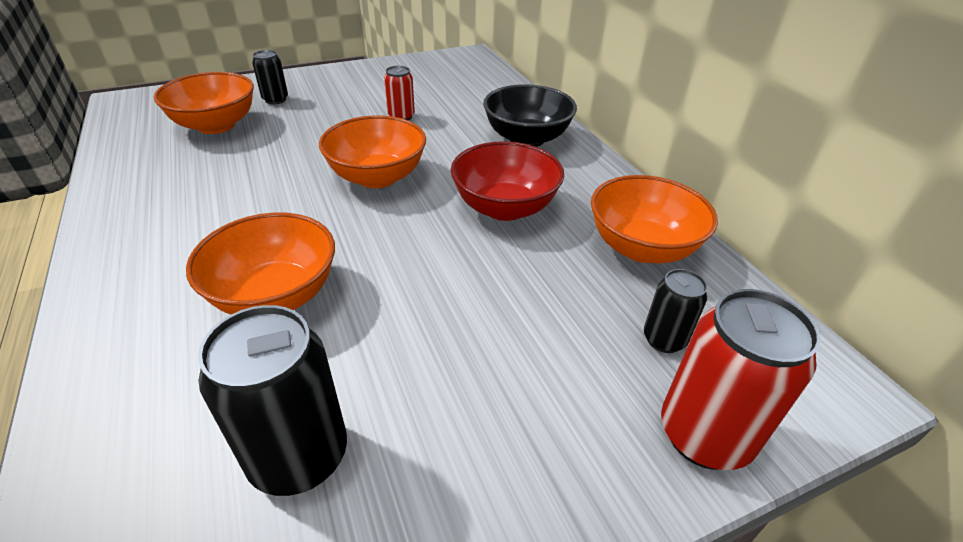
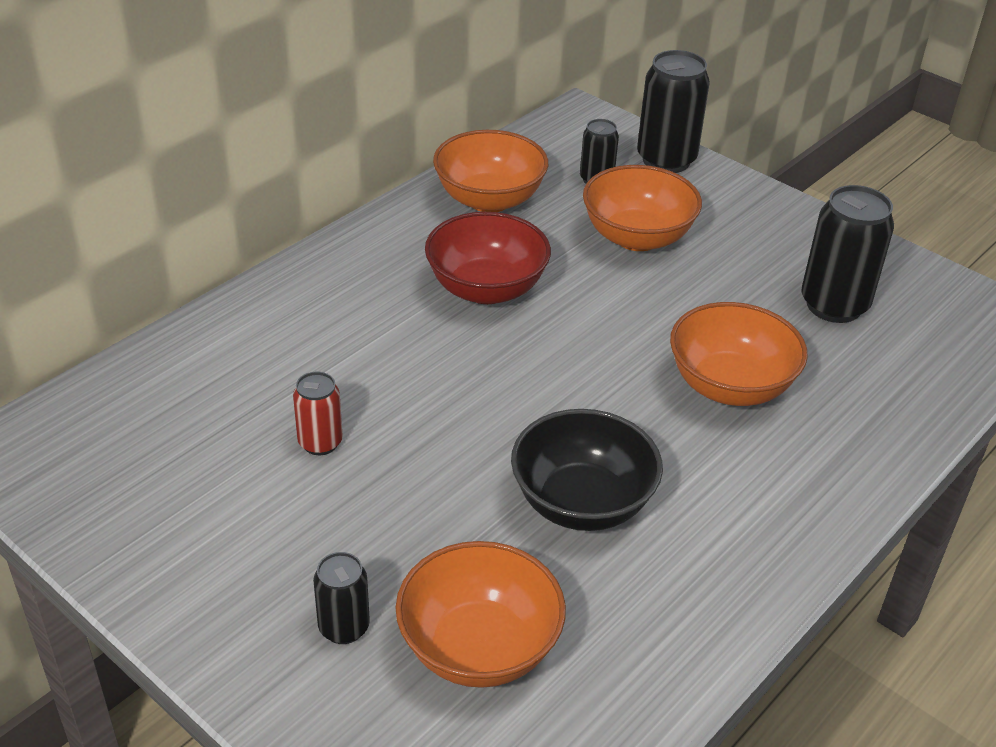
camera: 115 degrees left, 0 degrees up
(377, 177) = (496, 401): orange bowl -> orange bowl (637, 237)
(526, 139) = (317, 307): black bowl -> black bowl (582, 503)
(704, 435) = (666, 160): red can -> black can

